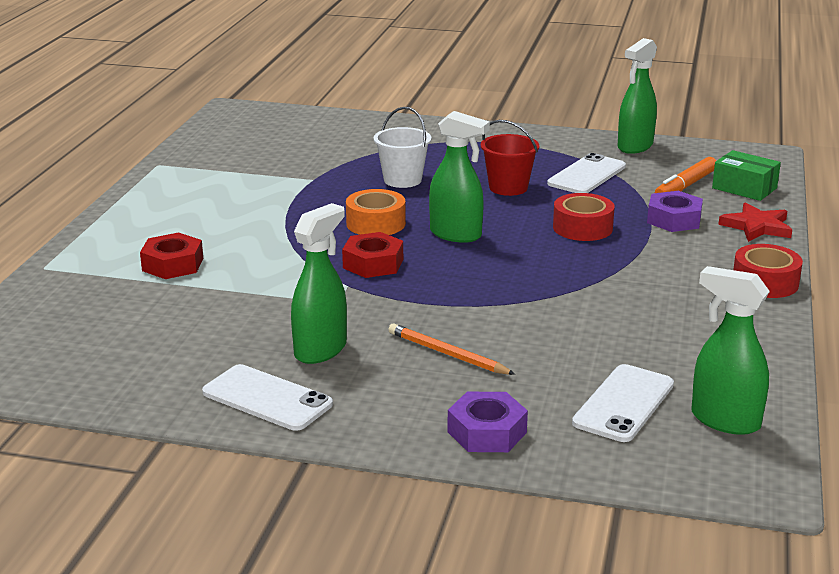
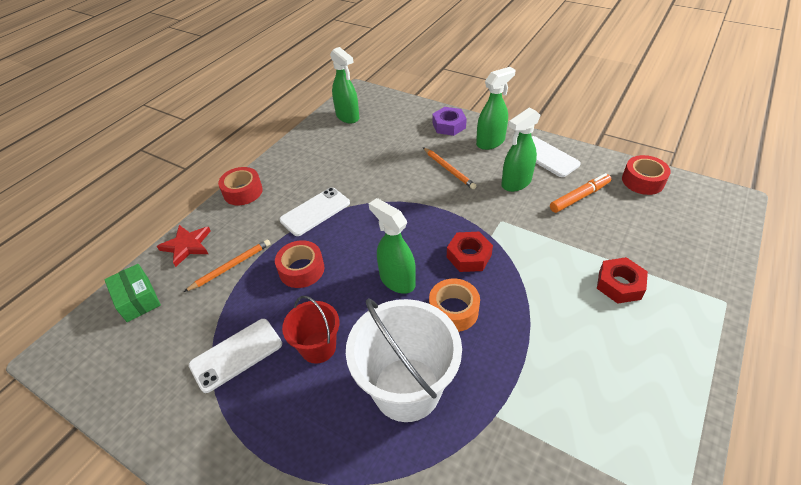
camera: 160 degrees left, 20 degrees up
(91, 382) = (643, 181): none -> red tape
(402, 180) = (406, 389): white bucket -> white bucket, size x1.78
(624, 404) = (382, 130): white phone -> white phone (315, 211)
(635, 147) = (144, 407): green spray bottle -> green spray bottle (490, 142)
(674, 219) = (231, 266): purple nut -> orange pencil
(685, 186) = (176, 313): orange marker -> orange marker (579, 197)

